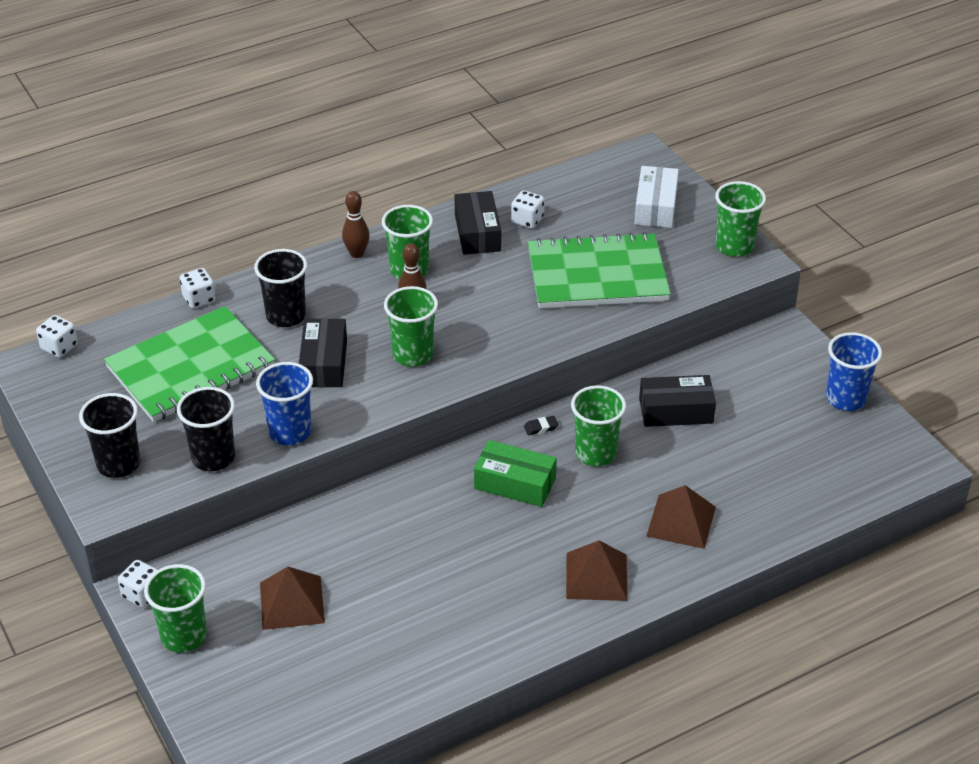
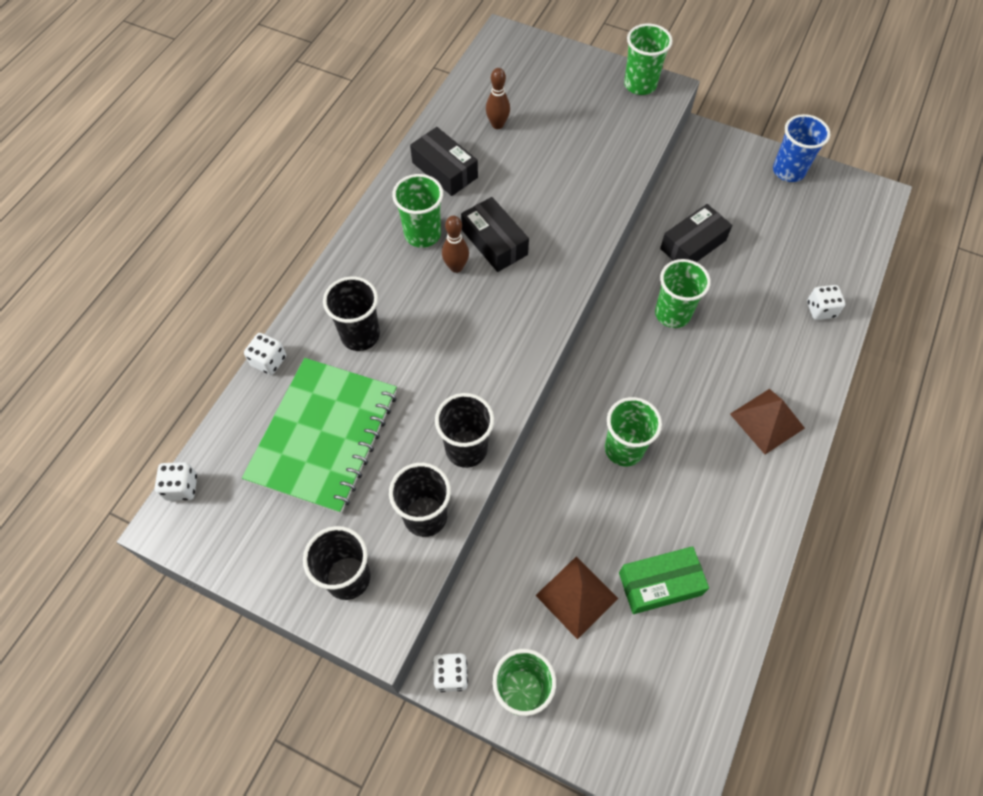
camera: 35 degrees left, 20 degrees up
(290, 432) = (466, 449): blue cup -> black cup
(324, 363) = (433, 363): black box -> black box (494, 242)
(357, 253) = (365, 241): brown bowling pin -> brown bowling pin (497, 124)
(413, 354) = (497, 313): green cup -> green cup (624, 449)
(515, 483) = (641, 376): green box -> green box (660, 584)
(527, 220) = (472, 138): white dice -> white dice (820, 309)
(541, 427) = (615, 314): black eraser -> none
(597, 275) = (568, 161): green notebook -> none
(655, 207) = (555, 78): white box -> none
(681, 521) = (778, 336): brown pyramid -> none

